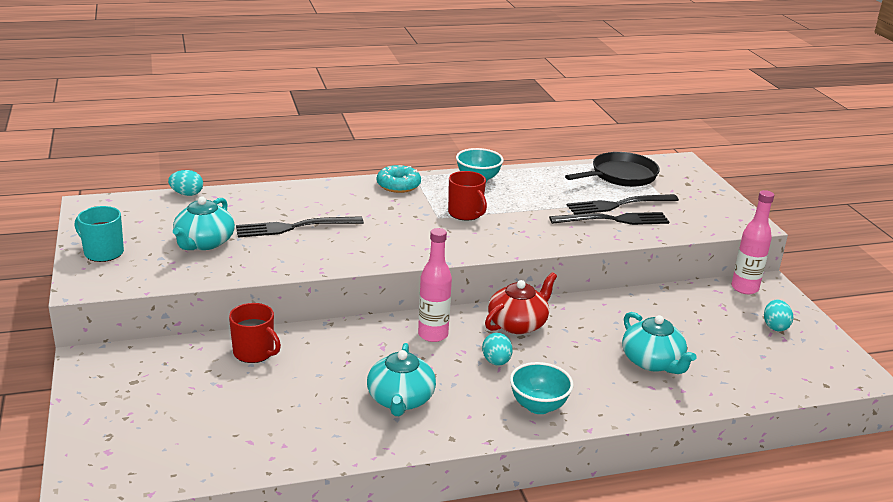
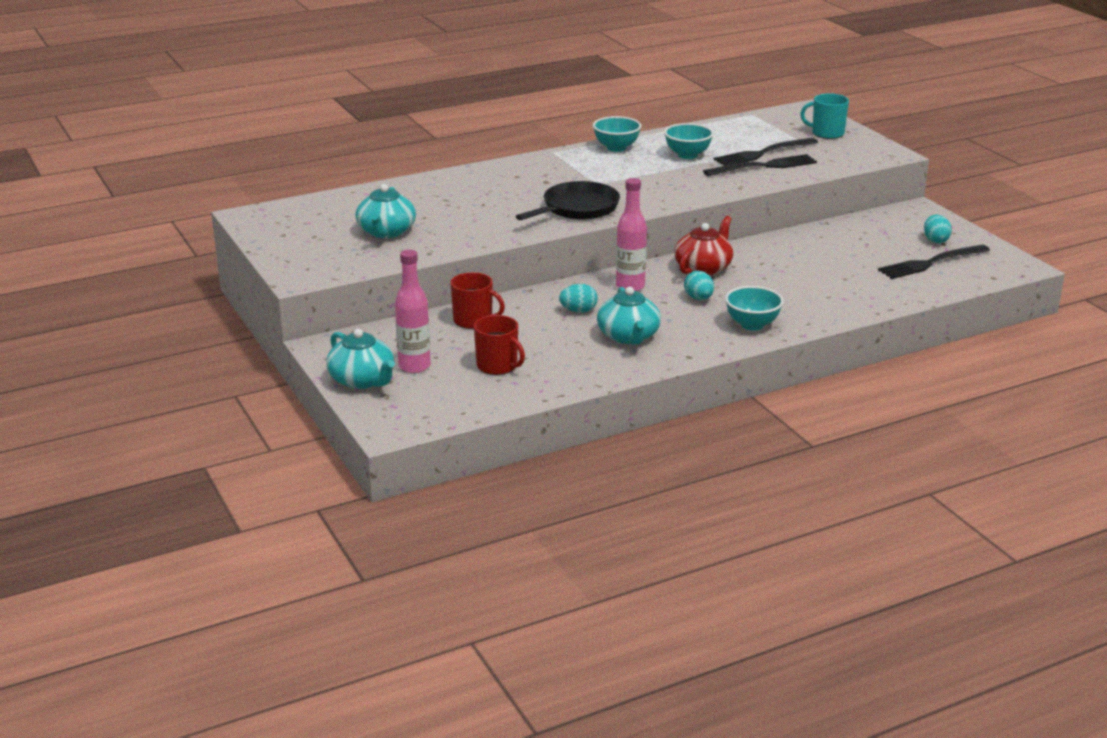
camera: 10 degrees left, 0 degrees up
(103, 252) = (294, 251): turquoise mug -> turquoise mug (827, 133)
(187, 194) = (337, 194): turquoise egg -> turquoise egg (578, 311)
(294, 227) = (464, 209): black fork -> black fork (930, 263)
(398, 185) = (541, 162): turquoise donut -> none
(465, 213) = (621, 178): red mug -> red mug (497, 366)
(543, 197) = (687, 155): none -> turquoise bowl
(620, 176) = (753, 128): black pan -> black pan (577, 208)
(652, 362) = (837, 280): turquoise teapot -> turquoise teapot (362, 380)
(744, 288) = (898, 214): pink bottle -> pink bottle (414, 366)

